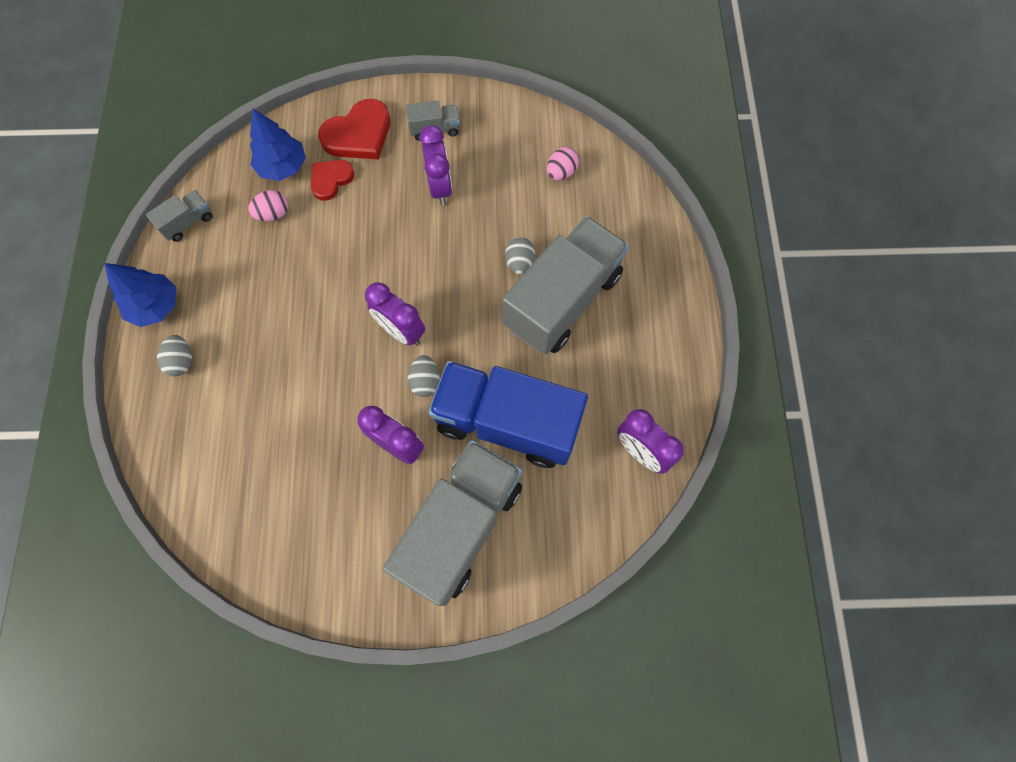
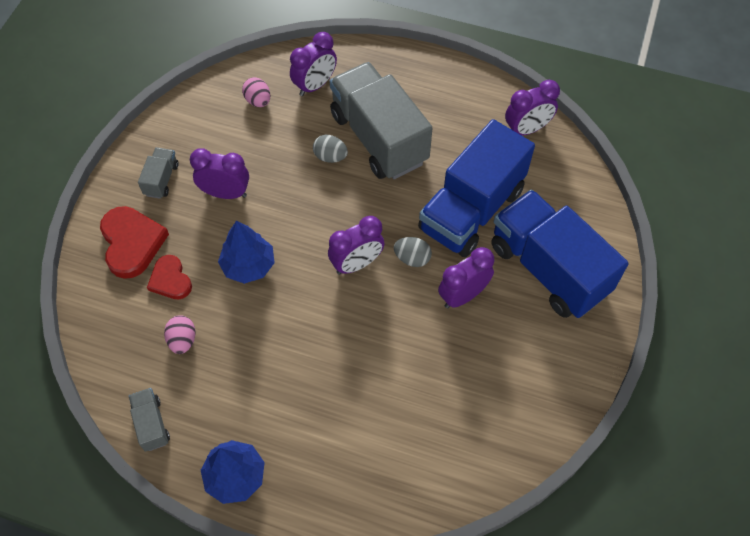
camera: 70 degrees left, 10 degrees down
(182, 361) = (308, 462): grey egg -> none
(283, 166) = (132, 319): blue tree -> blue tree (248, 265)
(460, 526) = (548, 269): grey truck -> blue truck
(604, 216) = (315, 85): none -> purple clock

